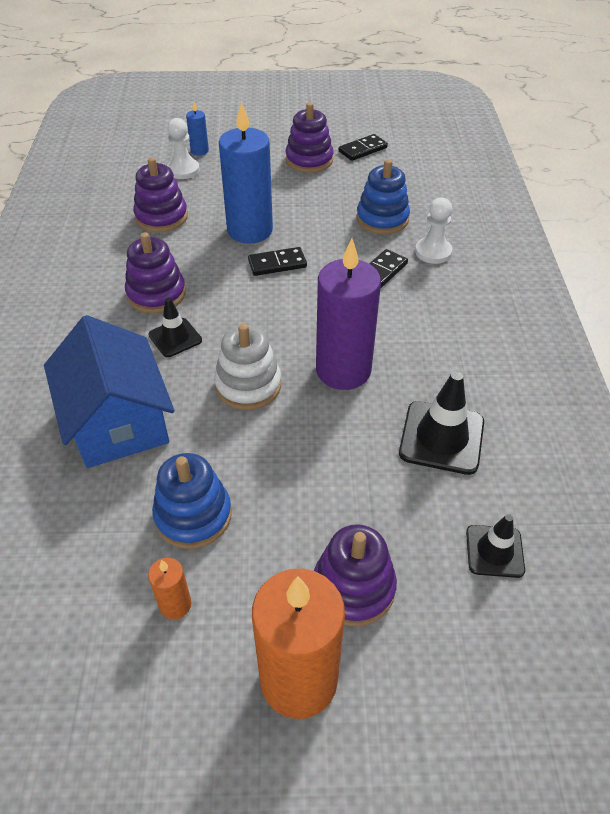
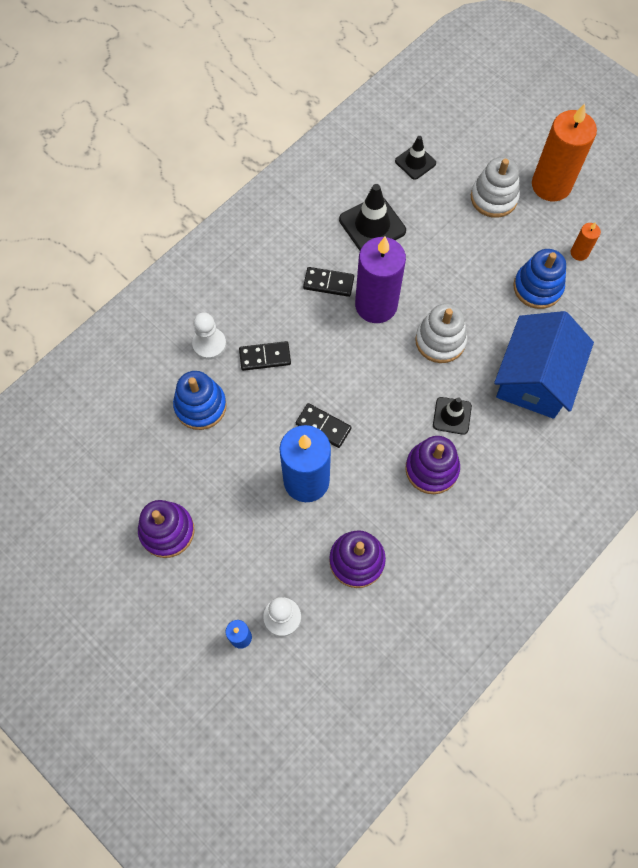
camera: 135 degrees left, 20 degrees up
(353, 587) = (493, 198): purple stacking toy -> white stacking toy
(362, 149) = (108, 504): black domino -> black domino (328, 283)

